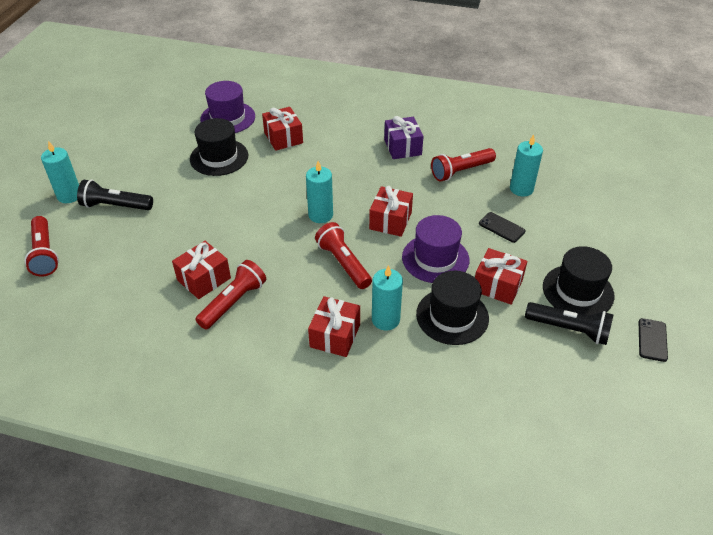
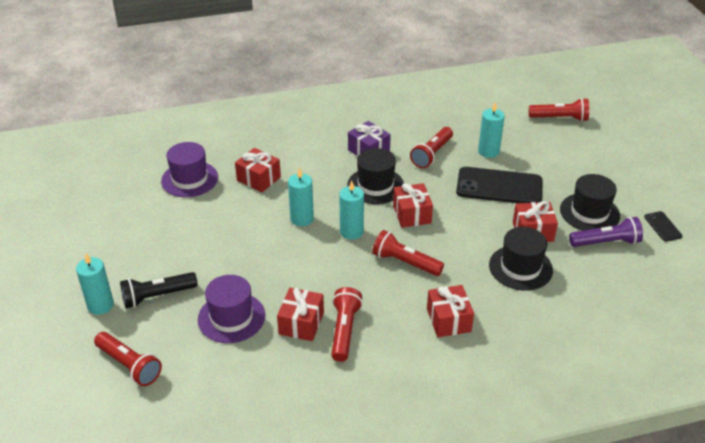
camera: 30 degrees left, 5 degrees down
(219, 157) = (215, 217): black hat -> black hat (375, 185)
(385, 319) = (475, 291): turquoise candle -> turquoise candle (302, 219)
(435, 258) = (471, 230): purple hat -> purple hat (231, 317)
(501, 227) = (499, 187): black phone -> black phone, size x2.19
(569, 329) = (606, 242): black flashlight -> purple flashlight
(630, 182) = (560, 118): none -> red flashlight

